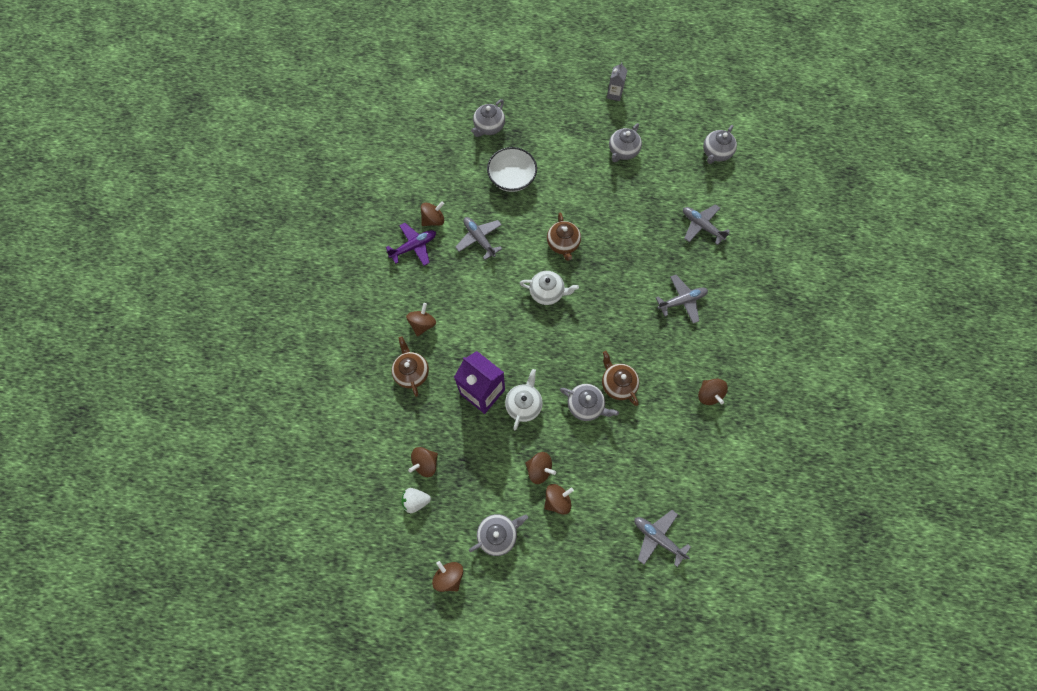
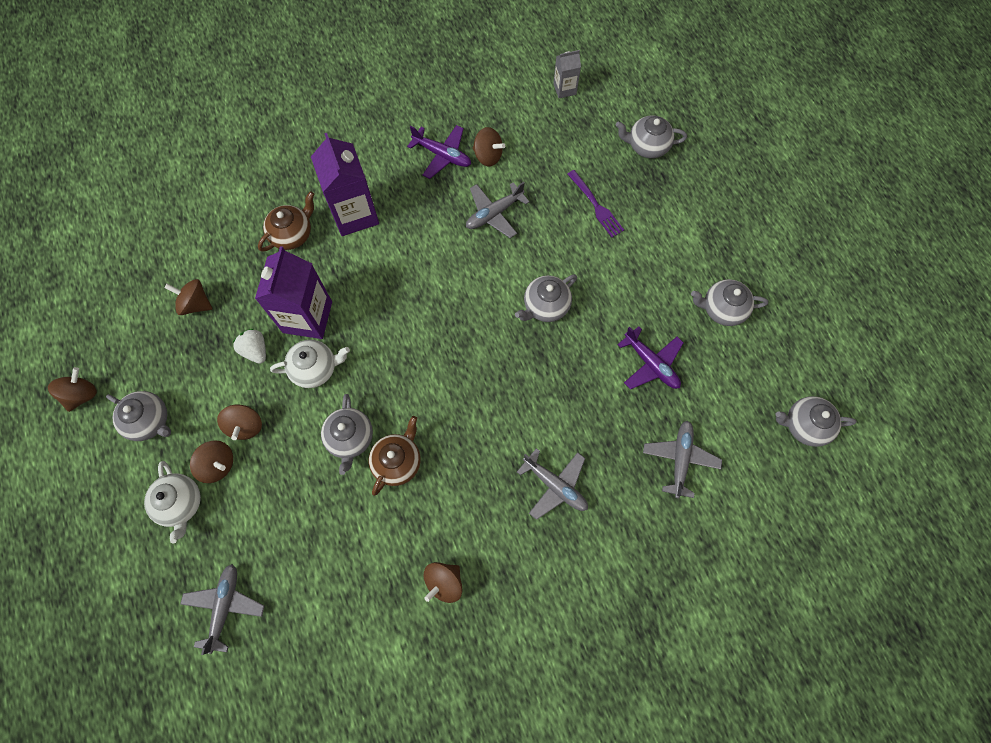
camera: 60 degrees right, 0 degrees up
(416, 501) = (150, 317): white strawberry -> white strawberry (255, 350)
(423, 324) = (354, 214): brown spinning top -> purple carton
(479, 239) = (494, 214): grey plane -> grey plane turned 150 degrees counterclockwise
(512, 178) = (596, 206): white bowl -> purple fork
(547, 292) = (470, 321): white teapot -> white teapot (180, 503)
(563, 244) = (545, 306): brown teapot -> grey teapot
(614, 94) = (799, 257): grey carton -> grey carton (564, 89)
(635, 208) = (651, 364): none -> purple plane

